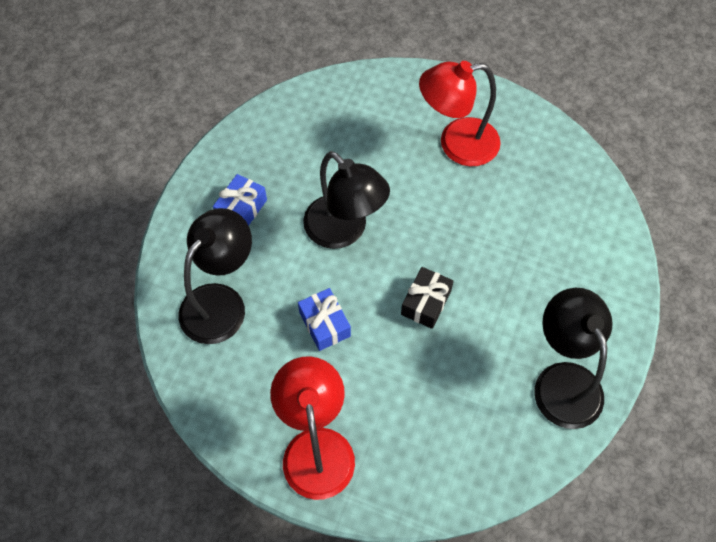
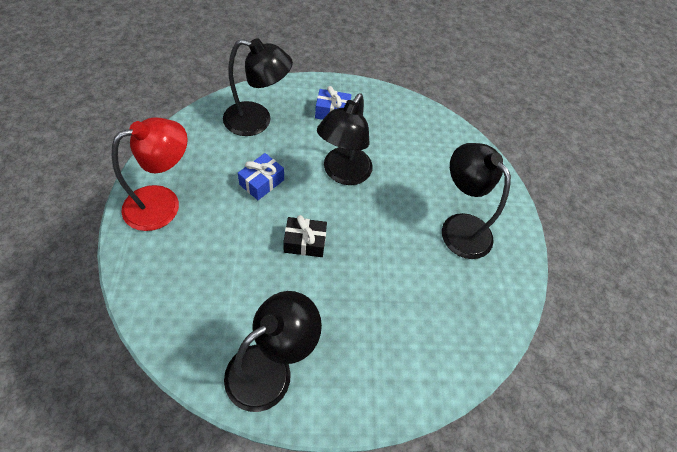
camera: 60 degrees right, 5 degrees down
(456, 144) = (459, 227): red lamp -> black lamp

